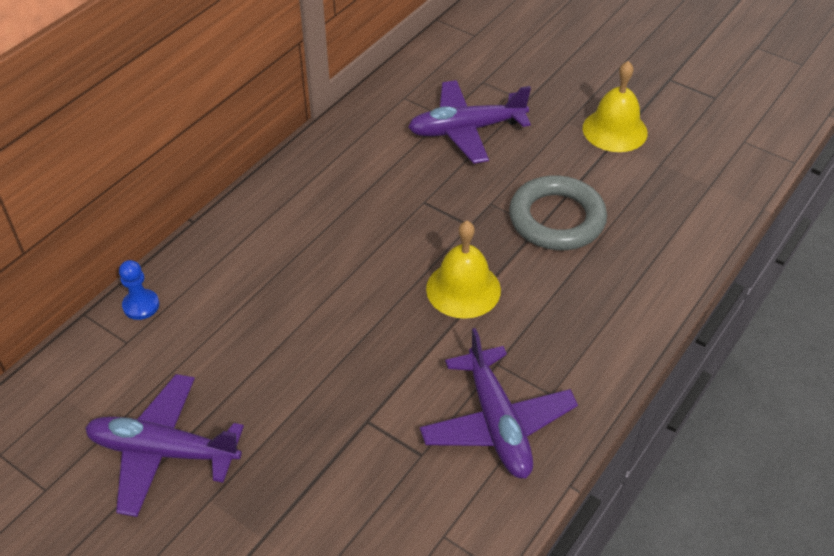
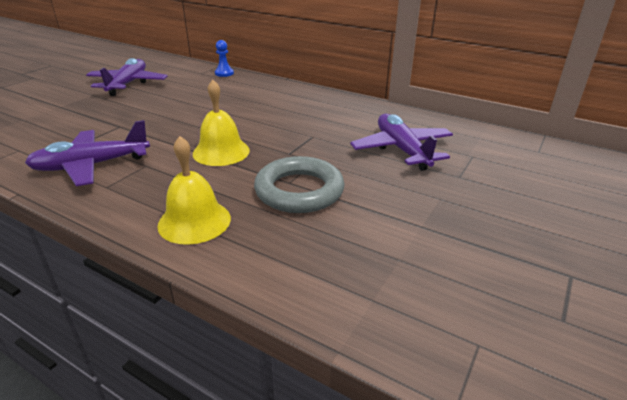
camera: 85 degrees right, 15 degrees down
(615, 130) = (442, 227): yellow bell -> yellow bell (194, 221)

